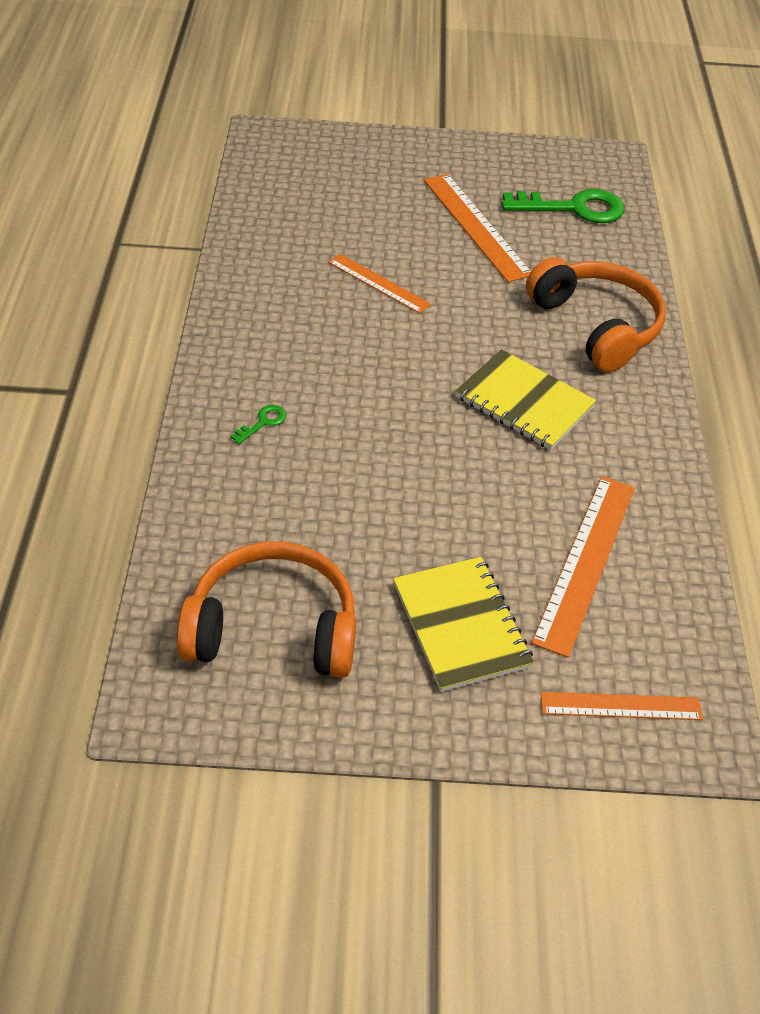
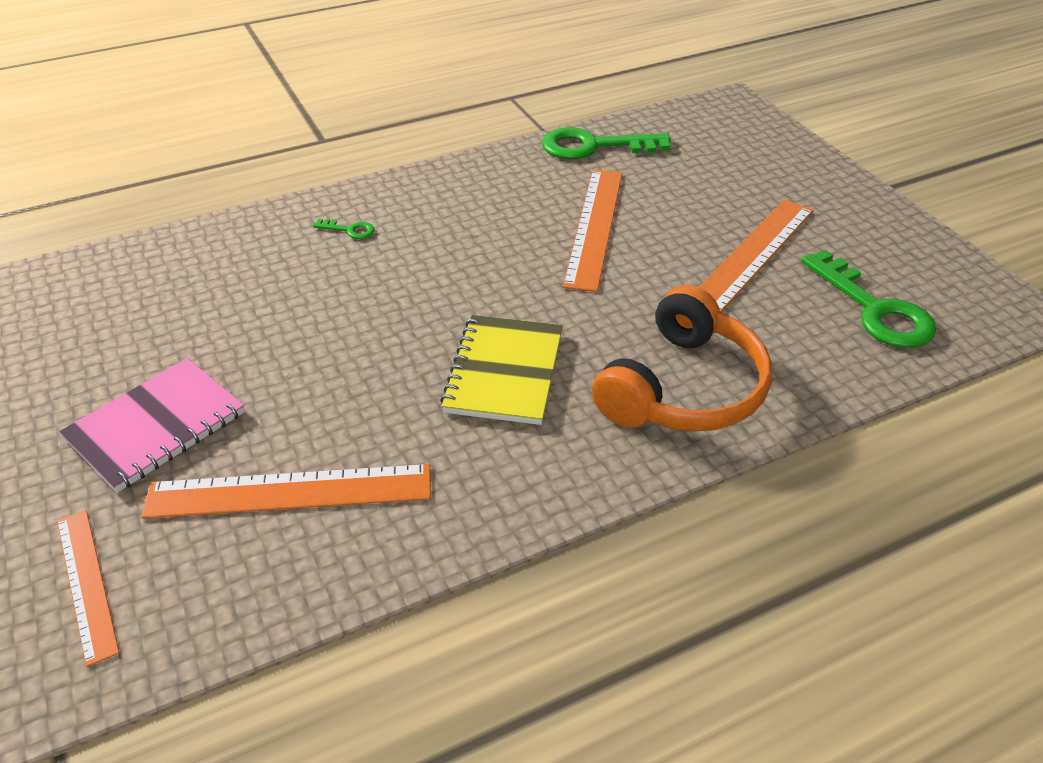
camera: 65 degrees right, 5 degrees down
(259, 232) = (594, 146): none -> green key
(273, 628) = (107, 317): orange headphones -> none
(378, 283) = (594, 227): orange ruler -> orange ruler, size x1.62
(461, 625) = (156, 426): yellow notebook -> pink notebook

